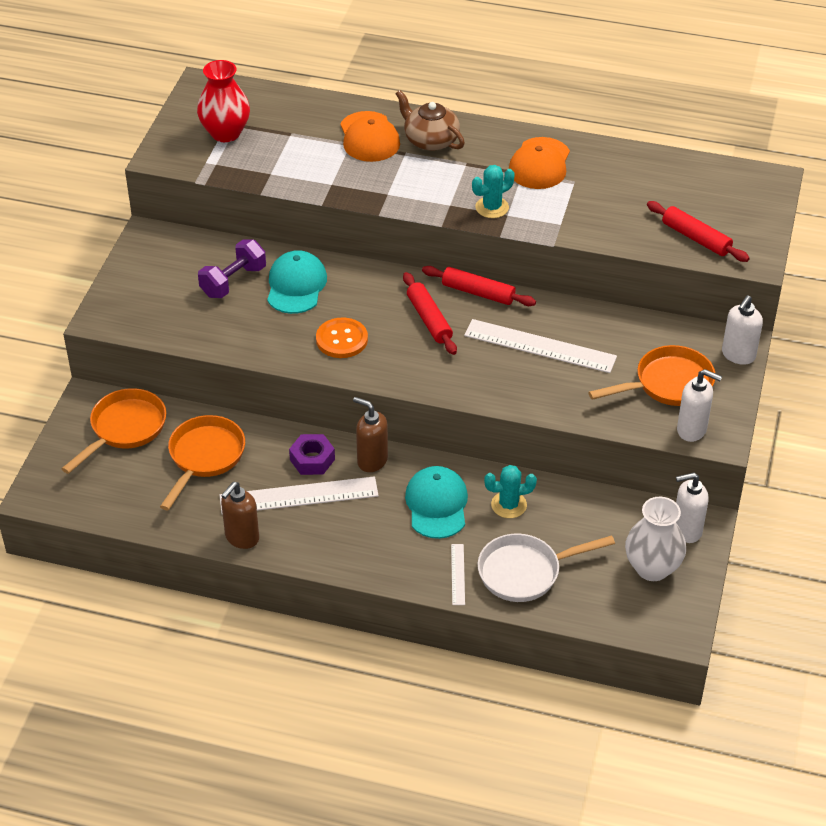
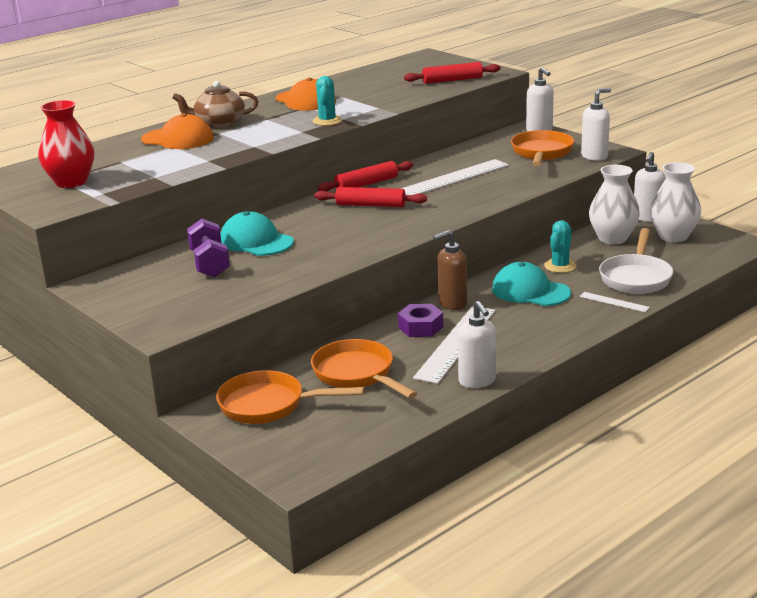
camera: 55 degrees left, 20 degrees down
(124, 429) = (268, 405): orange pan -> orange pan turned 60 degrees counterclockwise
(242, 538) = (477, 381): brown soap dispenser -> white soap dispenser
(342, 339) = (346, 239): orange button -> none
(608, 521) = (612, 238): none -> white vase

